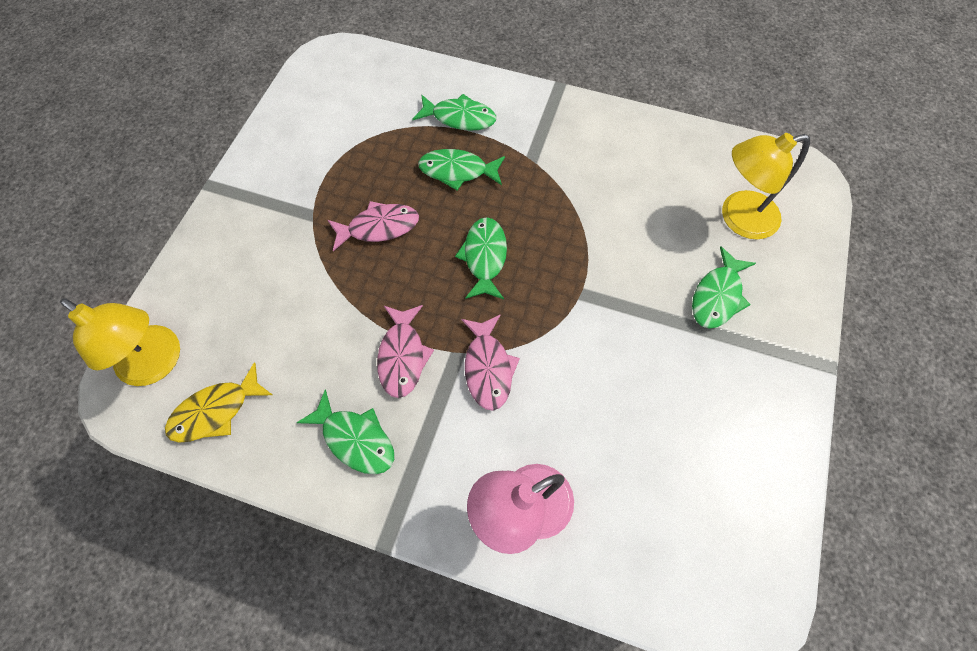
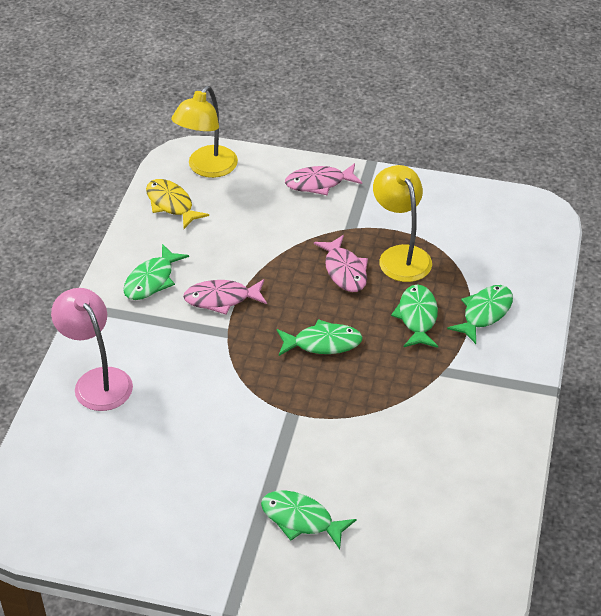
camera: 85 degrees right, 20 degrees down
(459, 118) = (484, 313): green fish -> green fish turned 150 degrees counterclockwise
(488, 368) = (214, 352): pink fish -> pink fish (319, 183)
(738, 218) = (399, 544): yellow lamp -> yellow lamp (400, 256)

